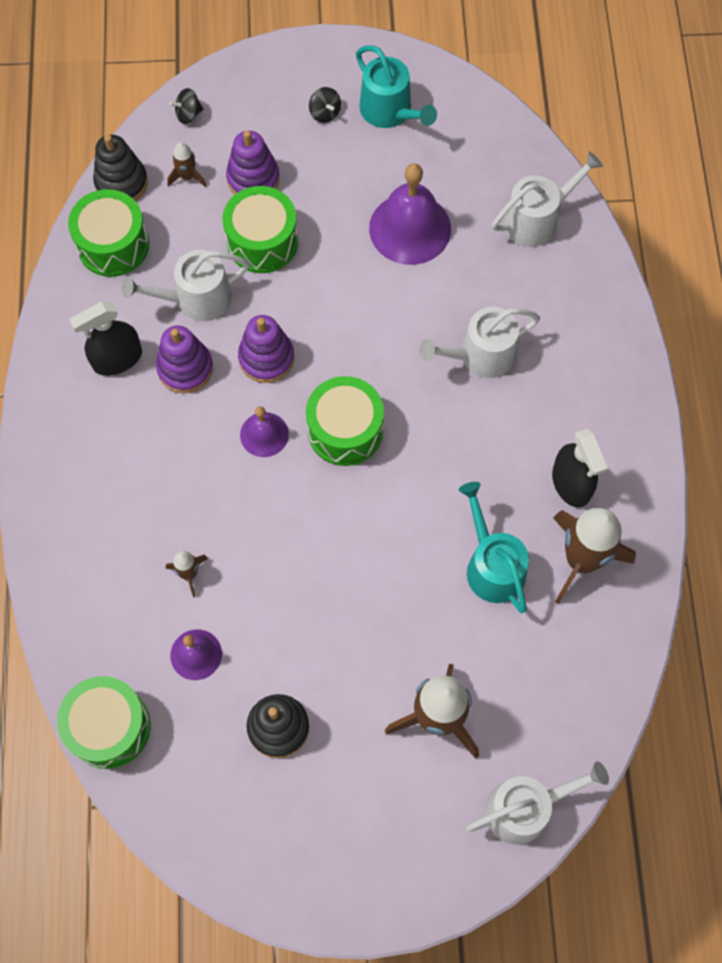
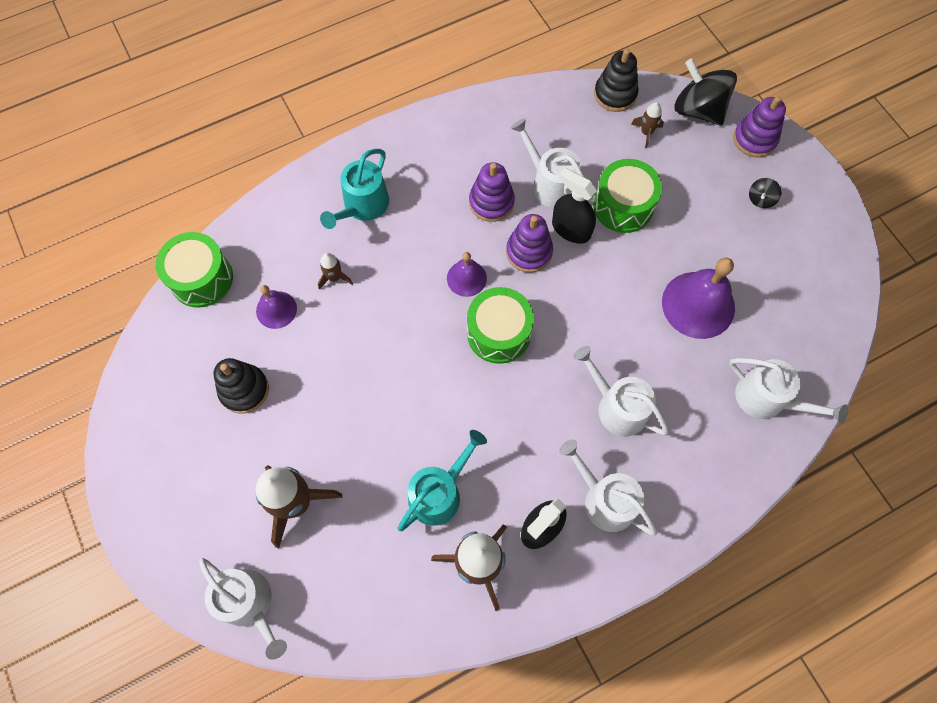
camera: 65 degrees right, 0 degrees up
(113, 245) = (562, 112): green drum -> none
(117, 359) = (475, 156): black spray bottle -> black spray bottle (571, 229)
(188, 114) = (698, 110): black spinning top -> black spinning top, size x2.21
(253, 179) = (672, 176): purple stacking toy -> purple stacking toy (754, 139)
(390, 111) = (793, 244): turquoise watering can -> turquoise watering can (363, 206)
(569, 412) = (605, 500): none -> white watering can

